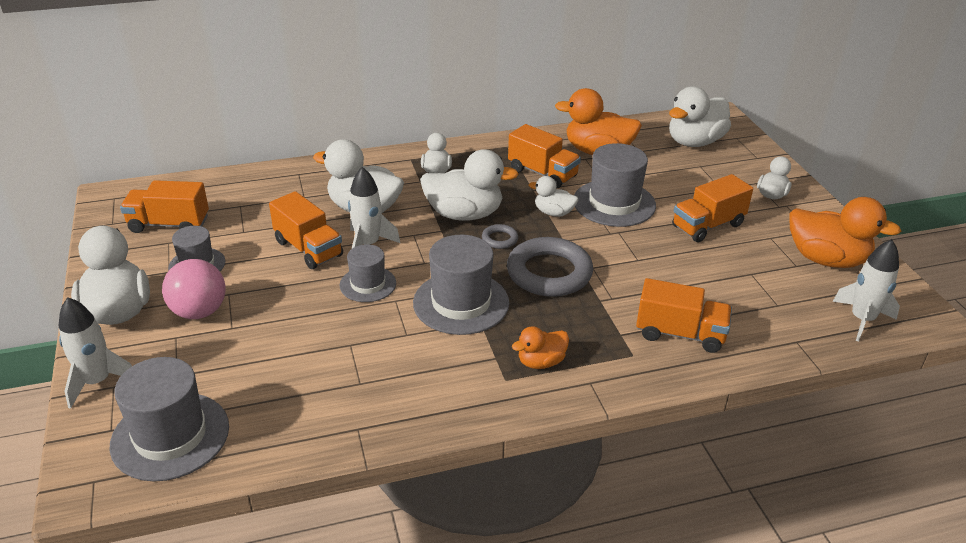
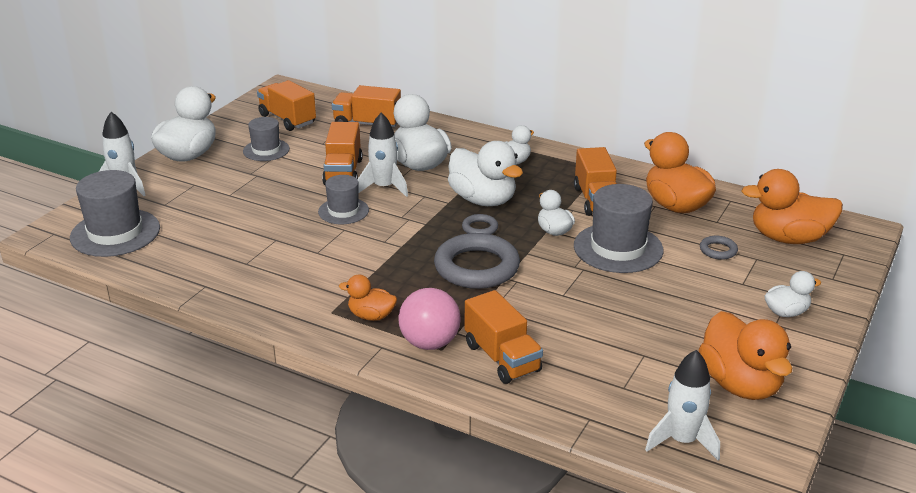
camera: 45 degrees right, 5 degrees down
(199, 312) = (226, 177): pink ball -> pink ball (429, 343)
(461, 303) = (382, 253): grey hat -> none
(672, 172) = (718, 250): none -> grey ring
(694, 142) = (788, 238): white duck -> orange duck
(708, 226) = (672, 303): orange truck -> orange truck (367, 124)

